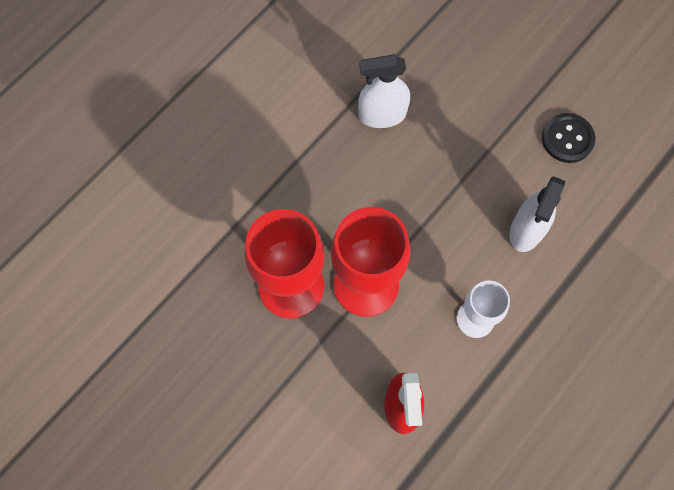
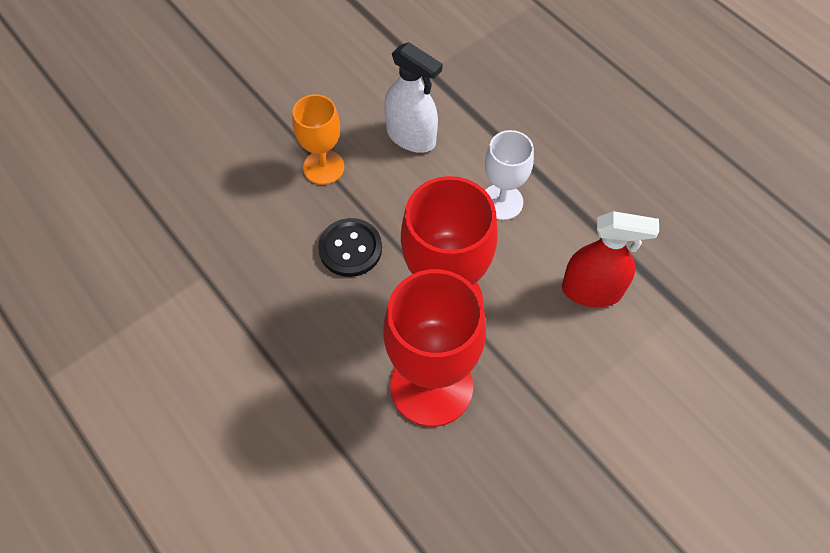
camera: 80 degrees left, 10 degrees down
(382, 115) = (234, 249): white spray bottle -> none
(476, 164) = (323, 167): none -> orange goblet
(567, 139) = (317, 81): black button -> black button (350, 249)

